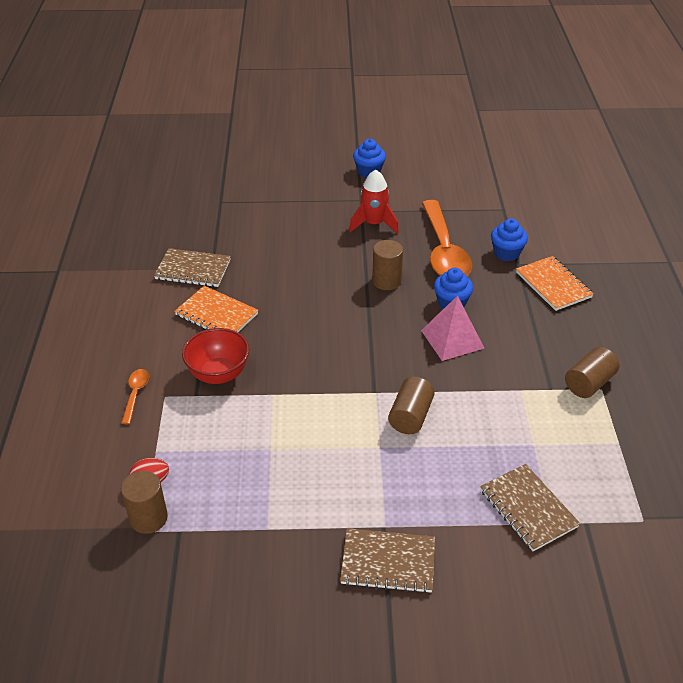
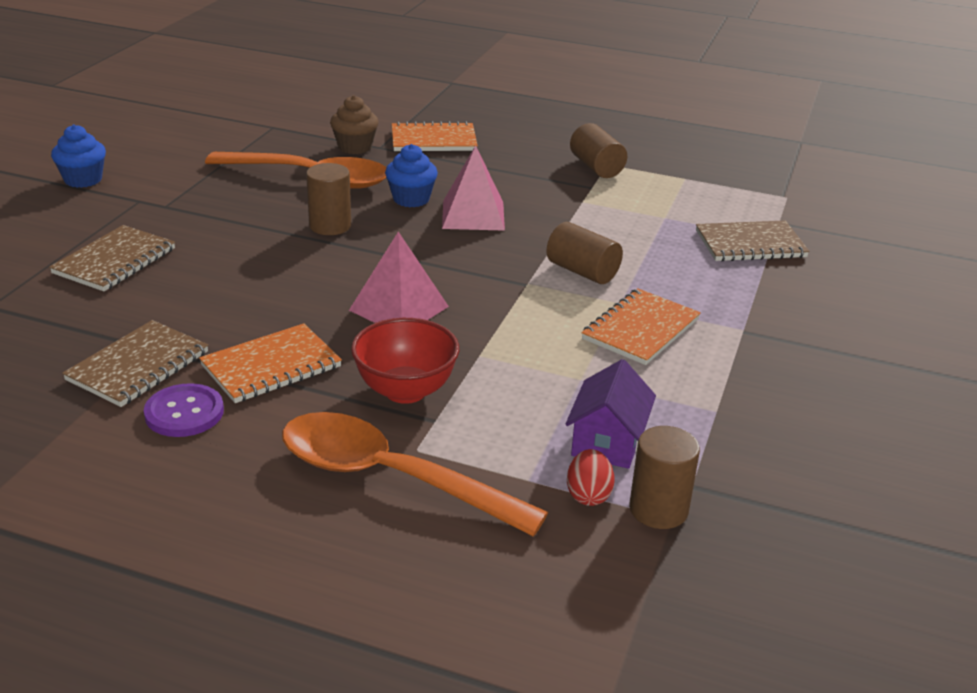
camera: 70 degrees left, 10 degrees down
(135, 394) = (390, 478): orange spoon -> orange spoon, size x2.32
(160, 301) = (184, 413): none -> purple button
(208, 478) = (607, 441): none -> purple house
(306, 343) = (399, 308): none -> pink pyramid
(350, 466) = (640, 329): none -> orange notebook
(374, 224) = (204, 205): red rocket -> none
(388, 562) = (795, 340): brown notebook -> brown notebook (114, 261)
(506, 253) = (355, 147): blue cupcake -> brown cupcake

